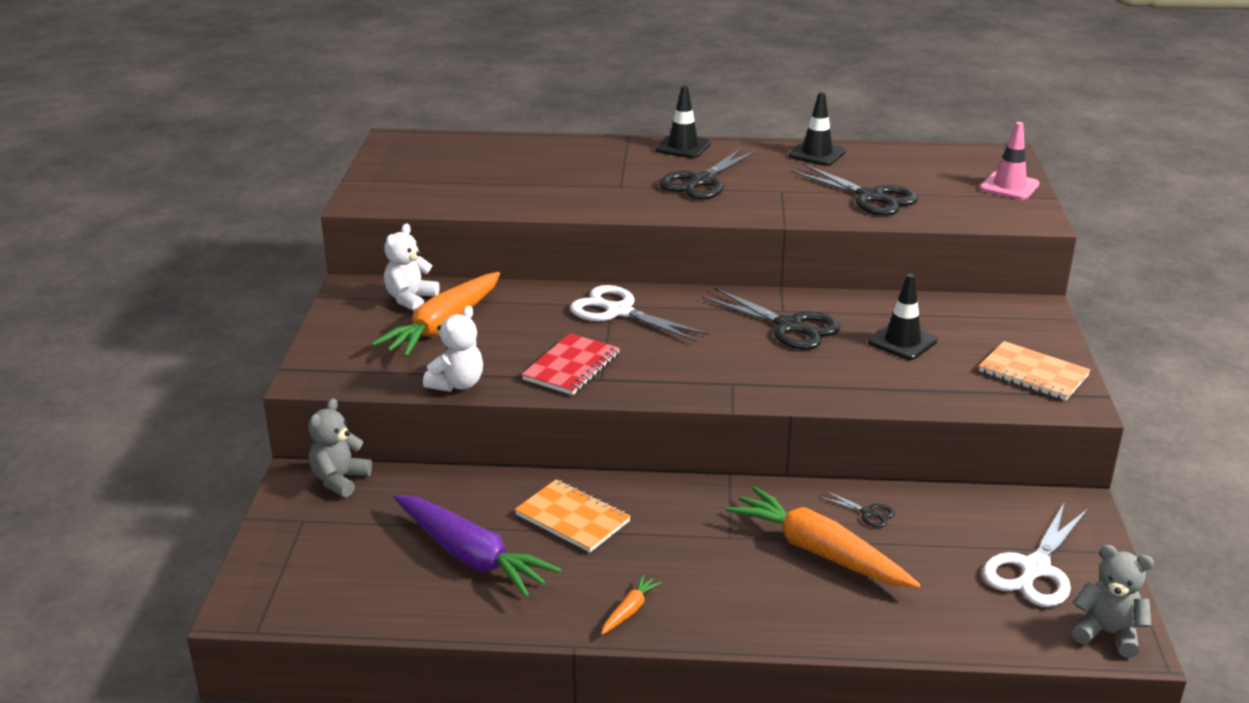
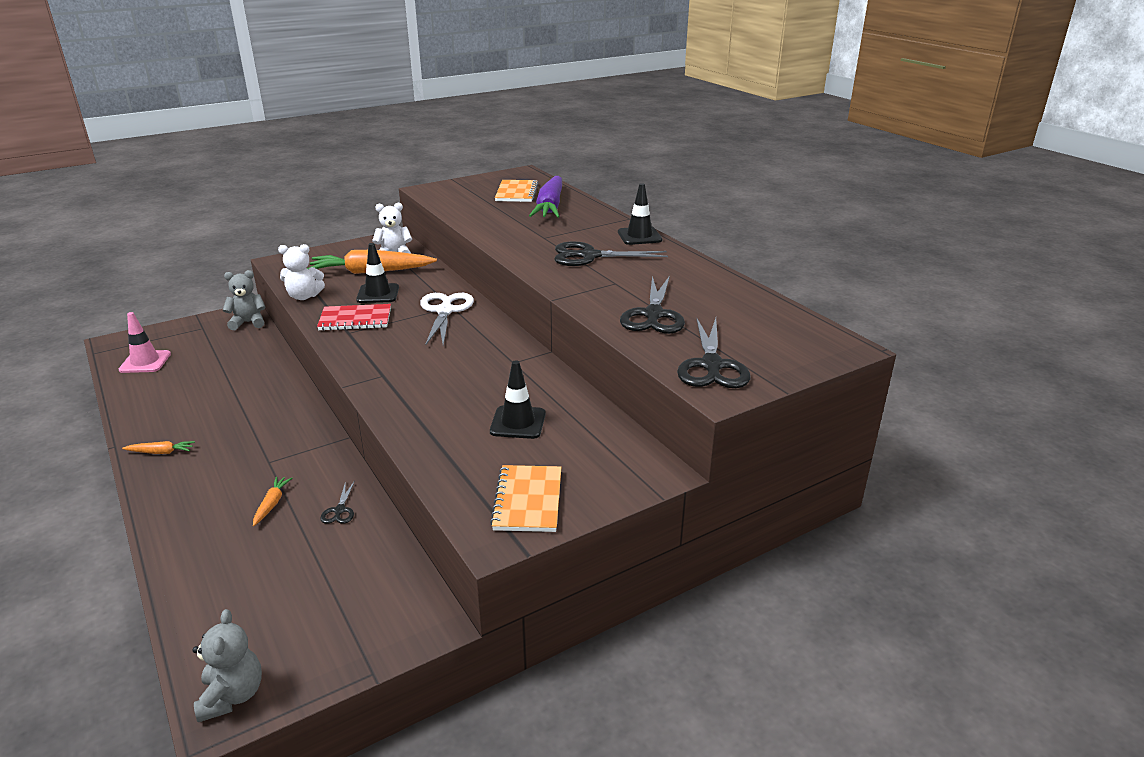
camera: 55 degrees right, 0 degrees up
(471, 556) = (194, 383): purple carrot -> purple carrot (550, 207)
(572, 518) = (254, 400): orange notebook -> orange notebook (516, 193)
(789, 326) = (490, 372): black scissors -> black scissors (712, 366)
(817, 154) = (705, 277): black traffic cone -> black traffic cone (378, 294)
(819, 552) = (272, 504): orange carrot -> orange carrot, size x0.43
(1009, 186) = (774, 365): pink traffic cone -> pink traffic cone (145, 362)
(1034, 569) = (311, 622): white scissors -> none

